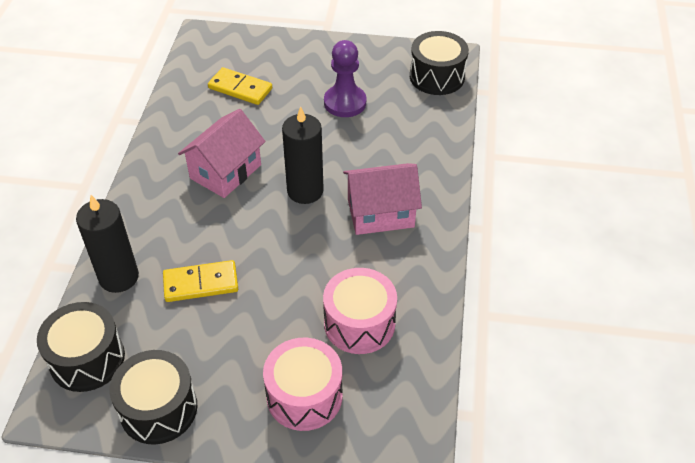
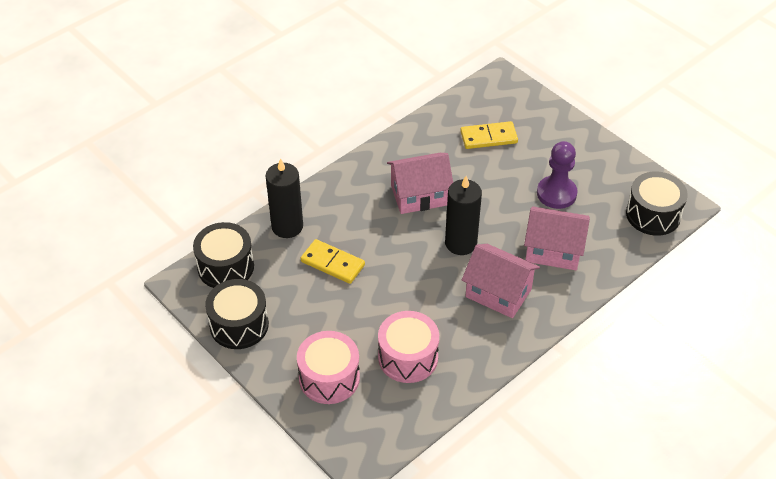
camera: 40 degrees right, 0 degrees up
(240, 88) = (488, 137): yellow domino -> yellow domino turned 75 degrees counterclockwise
(389, 150) = (553, 250): none -> pink house

